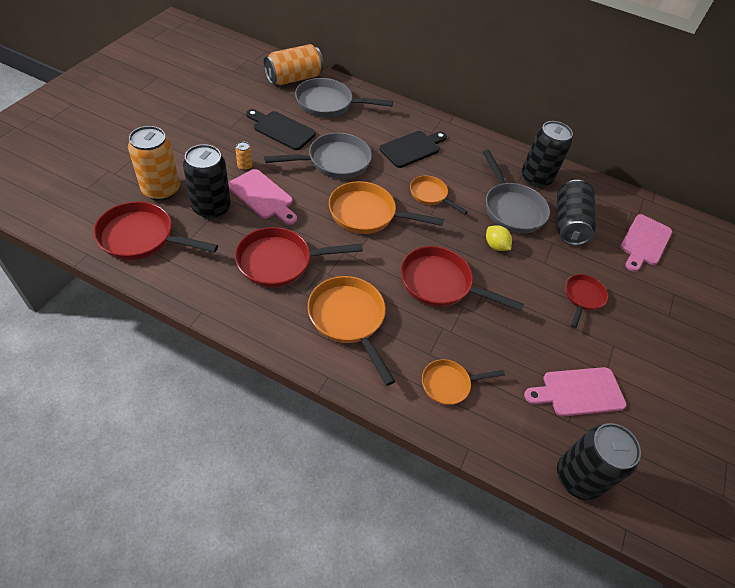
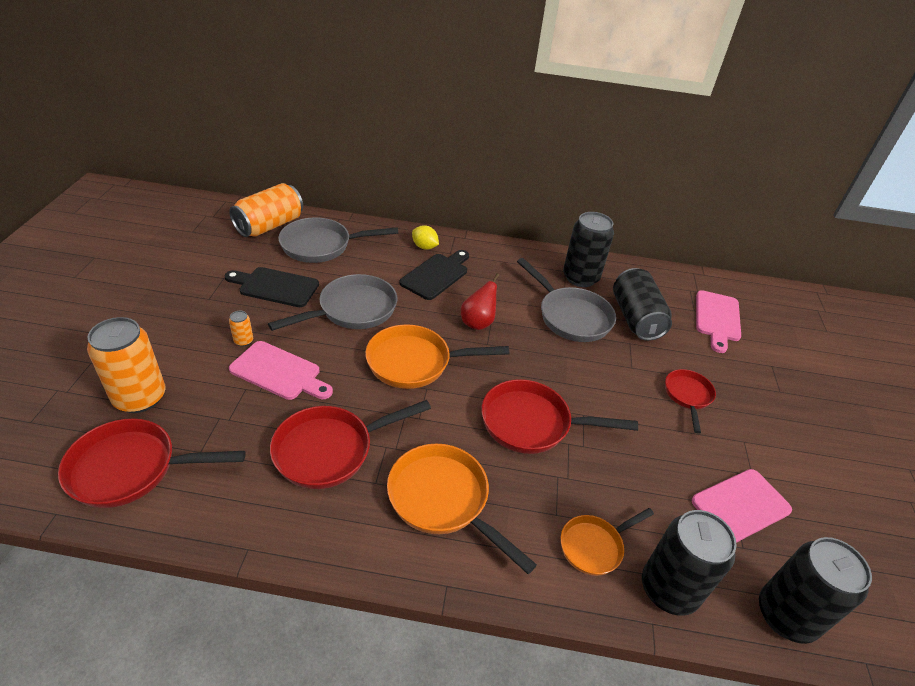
camera: 15 degrees left, 10 degrees down
(211, 208) = (217, 404): black can -> black can (669, 589)
(430, 195) = (478, 323): orange pan -> red pear
(495, 246) = (572, 362): yellow lemon -> yellow lemon (424, 247)

